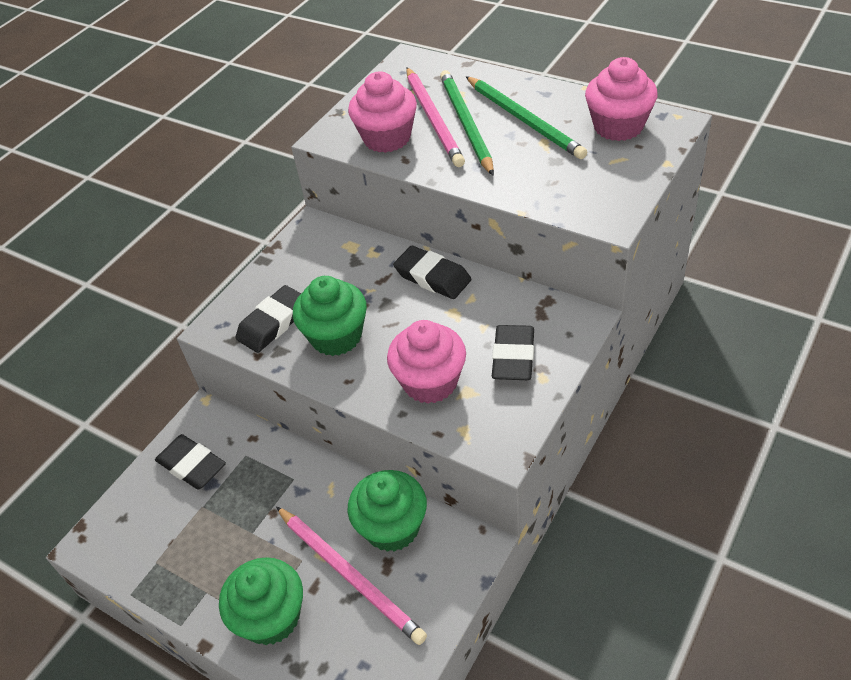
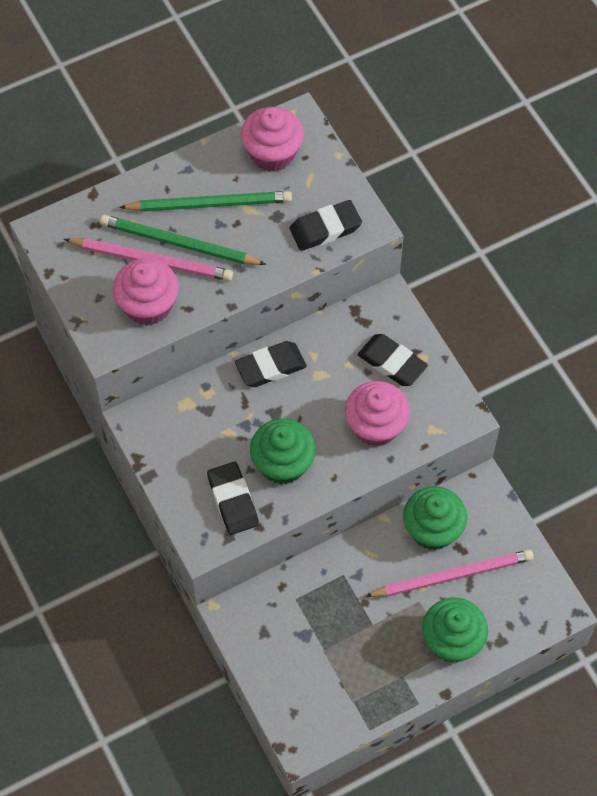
camera: 65 degrees left, 15 degrees up
(192, 465) = (278, 642): black eraser -> black eraser (325, 229)

